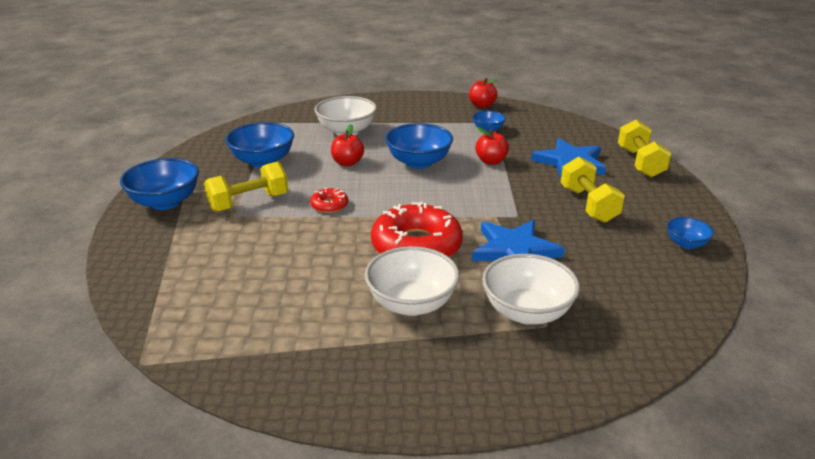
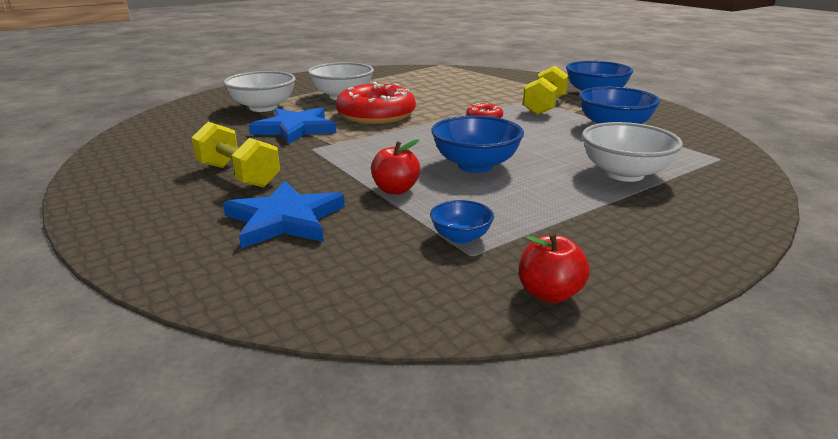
camera: 145 degrees right, 5 degrees down
(347, 163) = (542, 146): red apple -> none
(640, 162) = (165, 253): yellow dumbbell -> none
(686, 244) = (121, 168): blue bowl -> none

